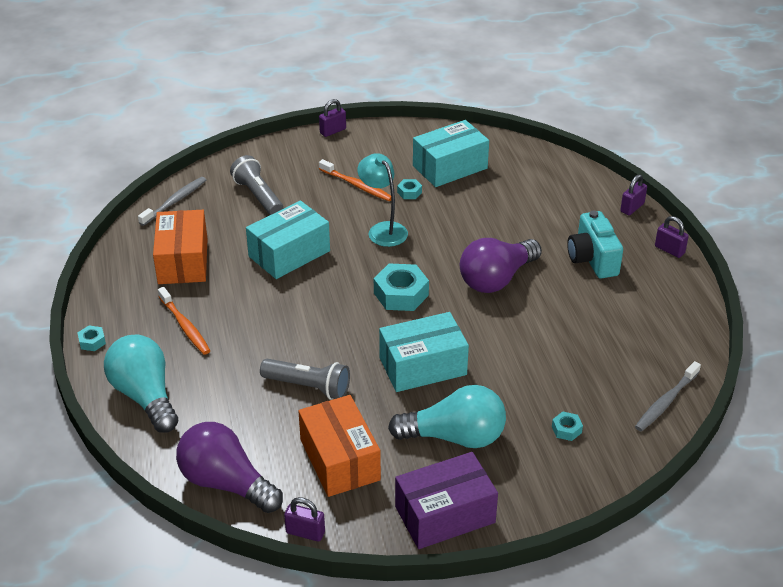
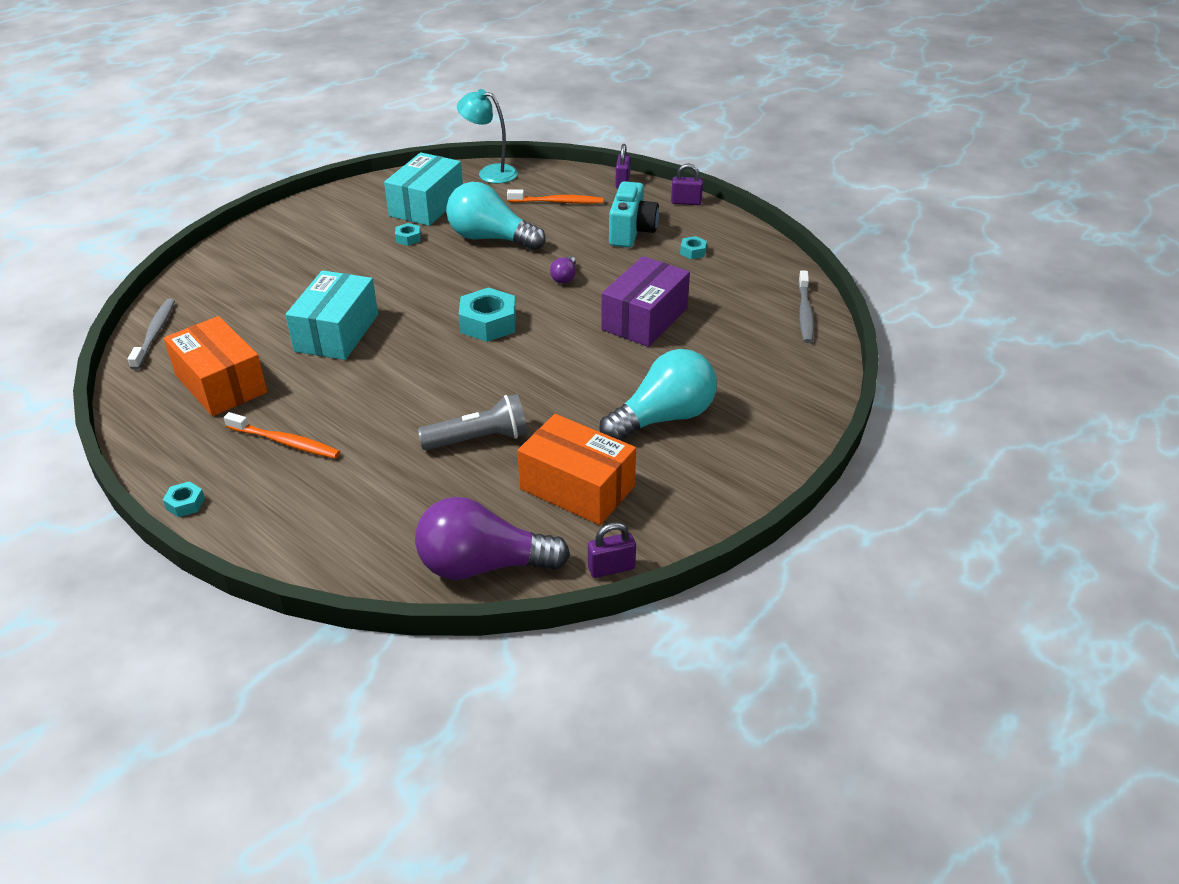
camera: 35 degrees left, 0 degrees up
(145, 396) = (305, 527): turquoise light bulb -> turquoise light bulb (490, 238)
(258, 196) = (249, 295): grey flashlight -> none
(333, 131) = (275, 214): purple padlock -> none
(356, 185) = (348, 250): orange toothbrush -> orange toothbrush (557, 202)
(383, 229) = (414, 277): turquoise lamp -> turquoise lamp (490, 173)
(423, 366) = (572, 373): turquoise box -> none
(445, 514) = (723, 485): purple box -> purple box (644, 319)
(496, 279) = (564, 277): purple light bulb -> purple light bulb, size x0.44
(566, 429) = (751, 368): turquoise nut -> turquoise nut (693, 252)
(592, 259) = (631, 232): turquoise camera -> turquoise camera turned 120 degrees counterclockwise

